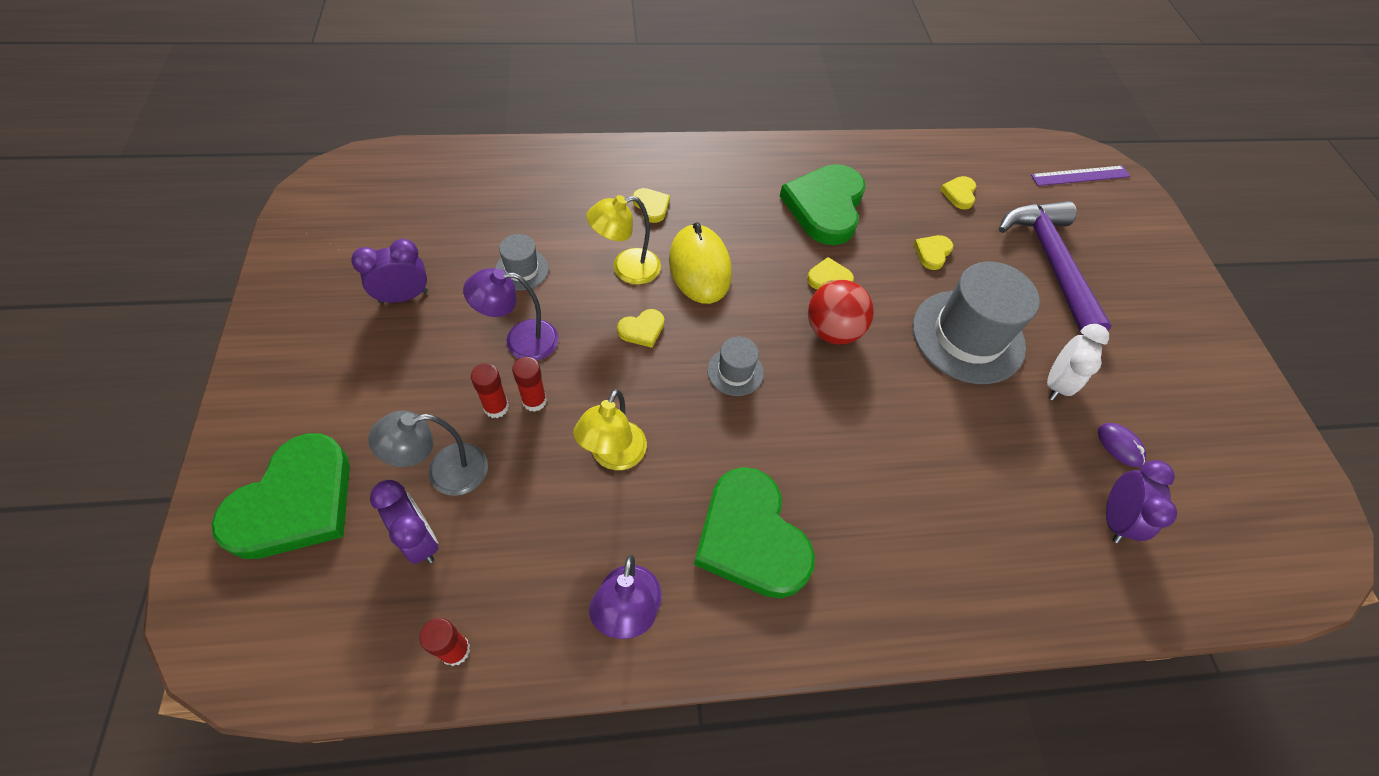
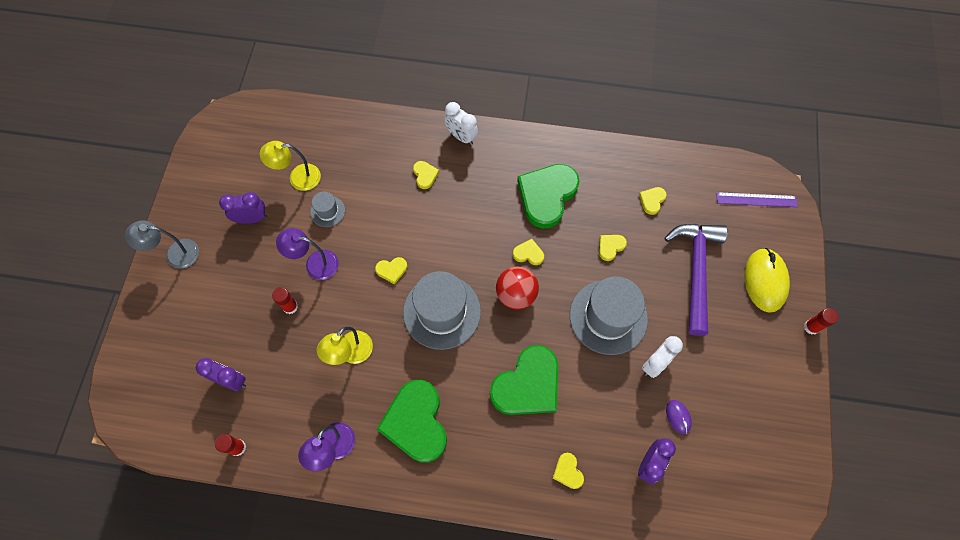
camera: 20 degrees right, 10 degrees up
(295, 502) = (170, 343): green heart -> green heart (527, 385)
(419, 539) = (231, 380): purple clock -> purple clock turned 45 degrees counterclockwise
(445, 472) = (253, 343): grey lamp -> grey lamp (175, 254)
(534, 401) = (313, 307): red glue stick -> red glue stick (811, 327)
(626, 269) = (394, 222): yellow lamp -> yellow lamp (298, 178)
(686, 156) = (461, 136): none -> white clock
(700, 267) = (443, 230): yellow mouse -> yellow mouse (765, 281)
(735, 372) = (442, 312): grey hat -> grey hat, size x2.11
(1007, 558) = (568, 471): none -> yellow heart

